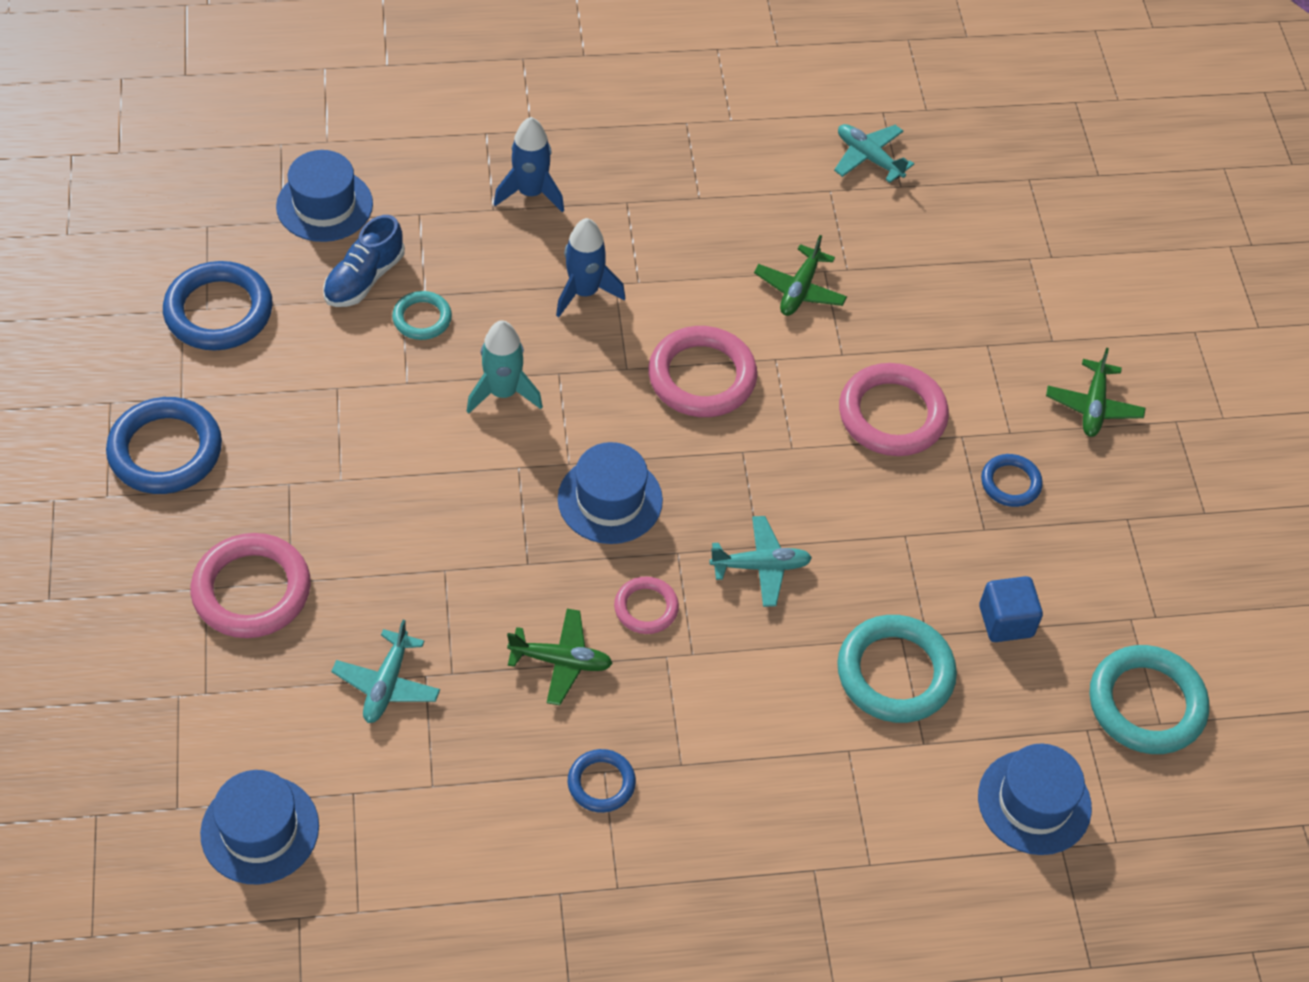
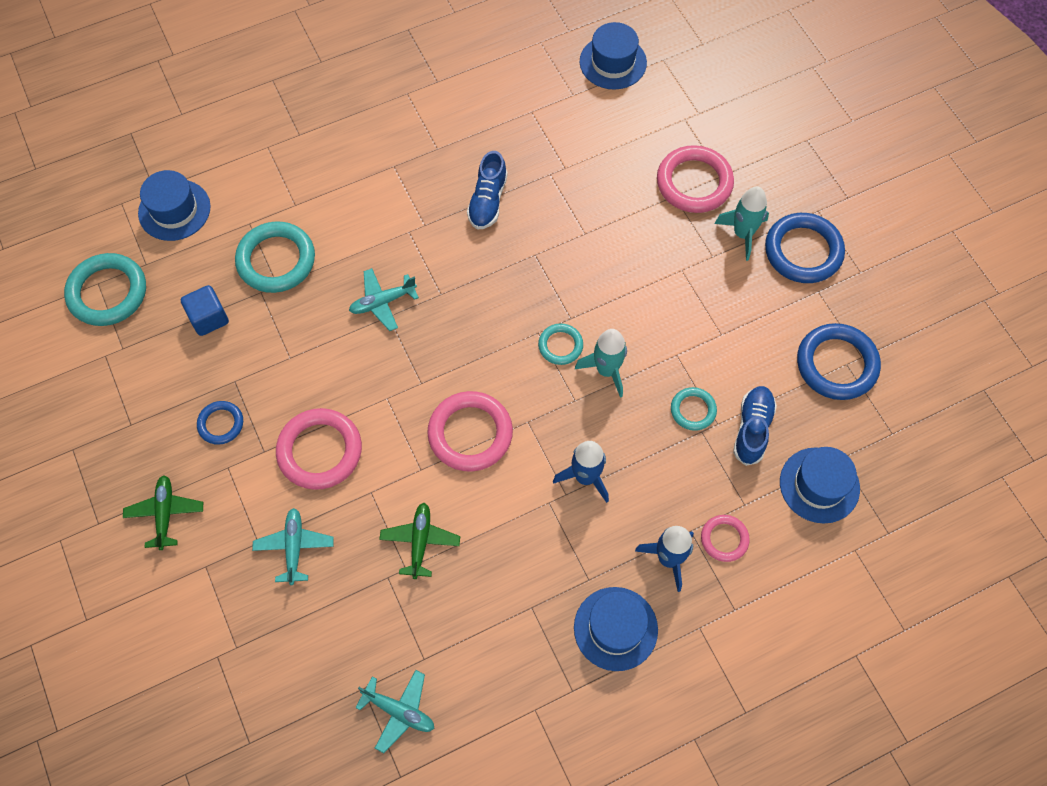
camera: 165 degrees right, 10 degrees up
(230, 498) = (742, 234): none -> turquoise rocket
(387, 684) = (584, 155): turquoise plane -> turquoise plane (294, 547)
(547, 438) = (560, 345): none -> turquoise ring
(561, 661) = (488, 201): green plane -> blue shoe
(601, 783) = (436, 141): blue ring -> none
(610, 499) = (499, 315): blue hat -> blue hat (615, 628)
(646, 608) = (448, 250): pink ring -> pink ring (724, 539)

